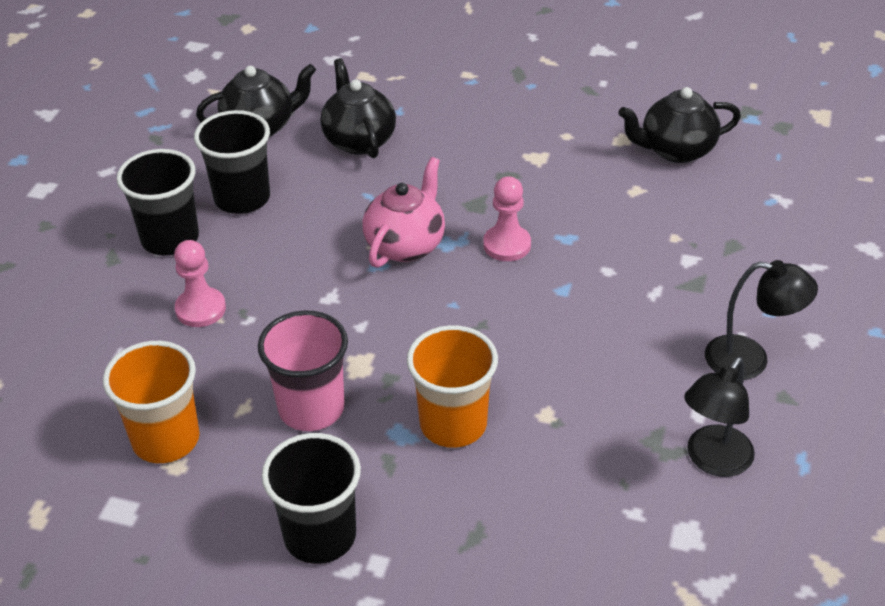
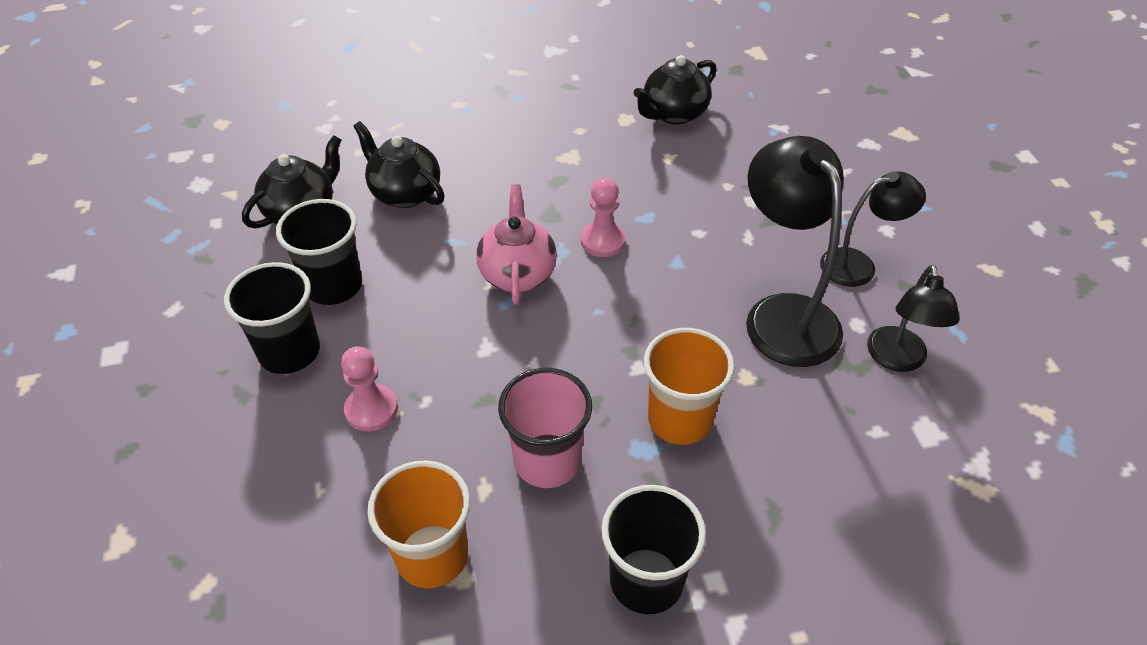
camera: 30 degrees left, 5 degrees up
(629, 375) = (783, 314): none -> black lamp

